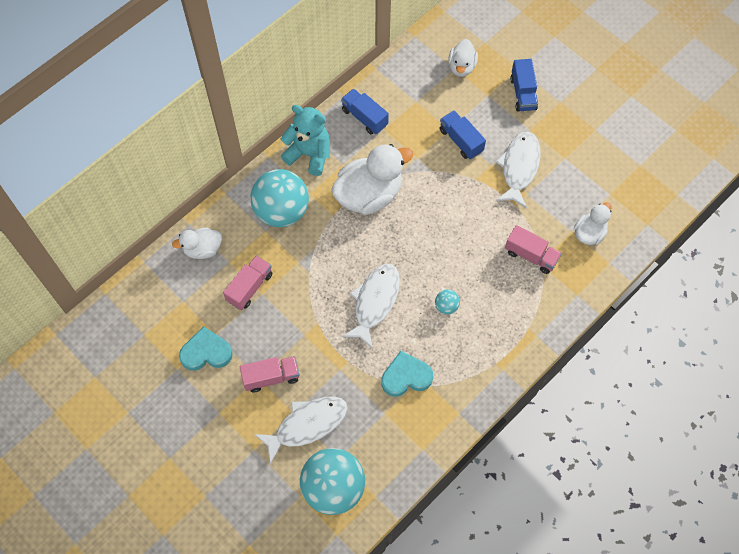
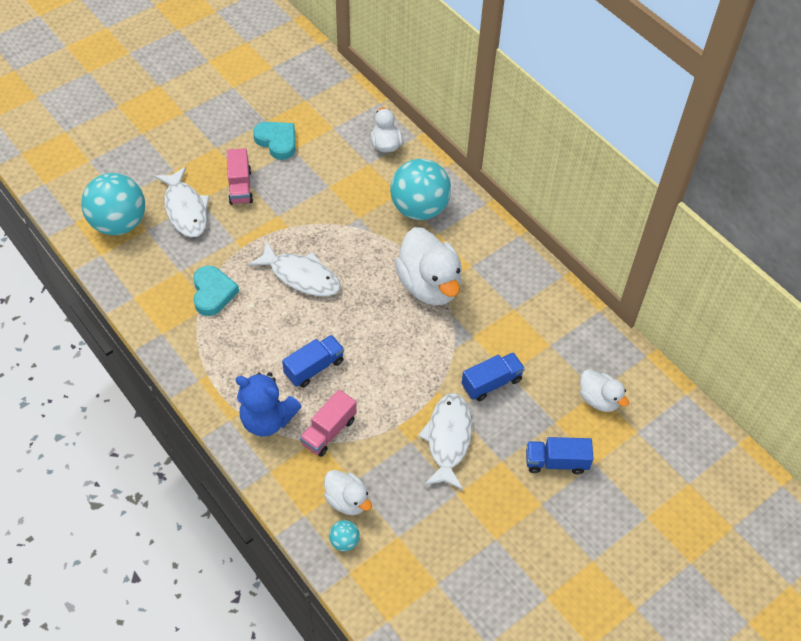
camera: 95 degrees right, 10 degrees down
(206, 352) = (277, 141): turquoise heart -> turquoise heart turned 45 degrees counterclockwise
(249, 287) = (337, 177): pink truck -> none
(309, 154) = (486, 237): turquoise teddy bear -> none
(364, 117) = (530, 292): blue truck -> blue truck (314, 368)
(446, 306) = (283, 339): turquoise ball -> turquoise ball (344, 541)
(461, 67) = (599, 399): white duck -> white duck turned 150 degrees counterclockwise
(519, 167) = (448, 439): white fish -> white fish turned 105 degrees counterclockwise
(530, 305) = (267, 419): none -> blue teddy bear

